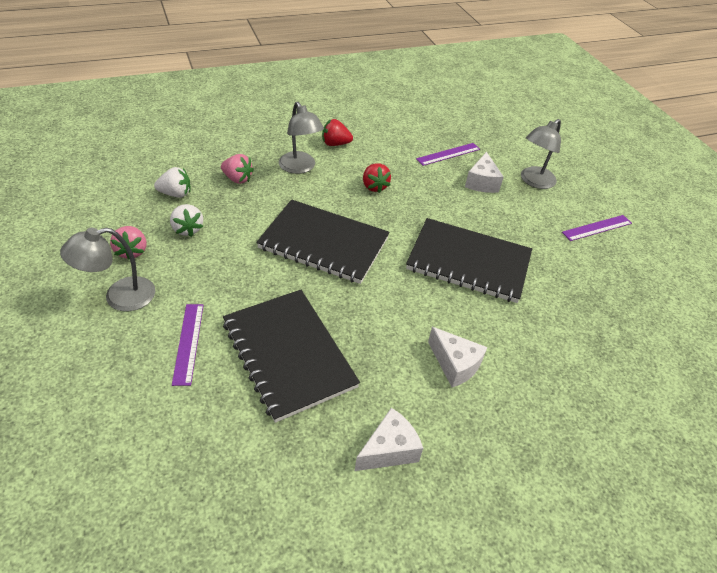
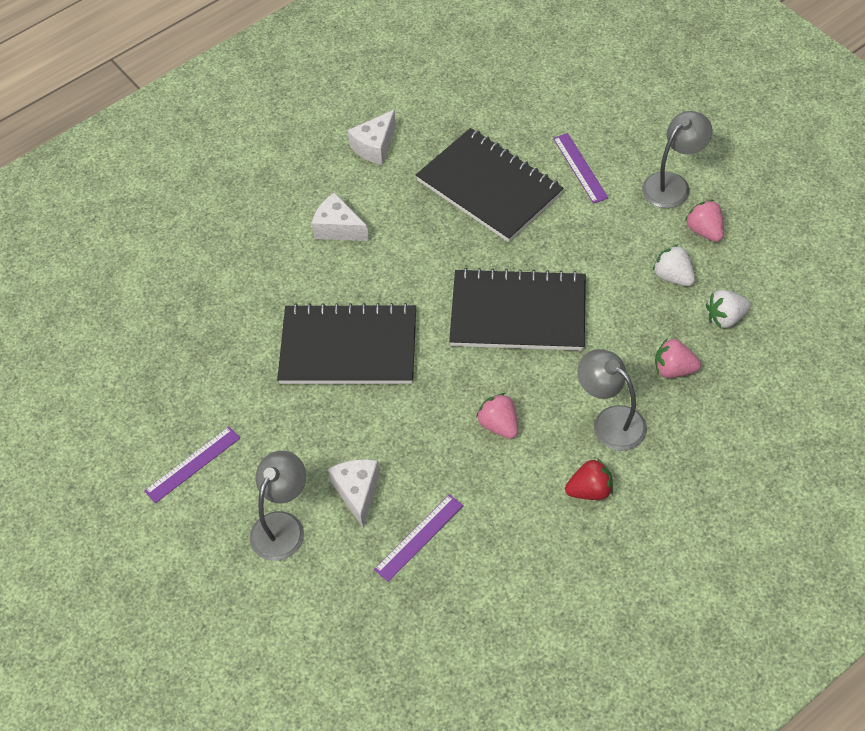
camera: 170 degrees right, 10 degrees up
(374, 186) = (499, 425): red strawberry -> pink strawberry

